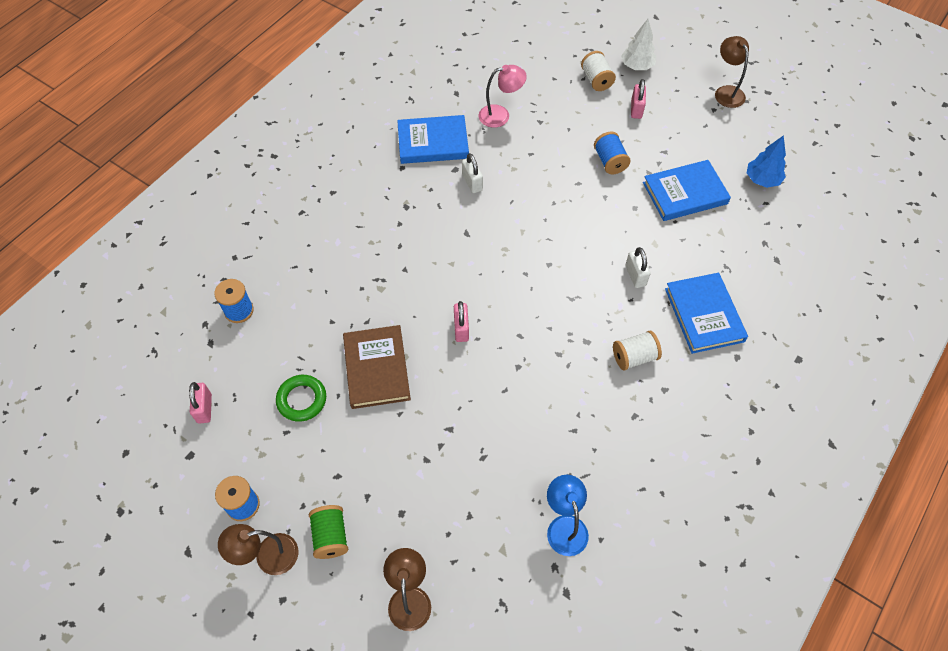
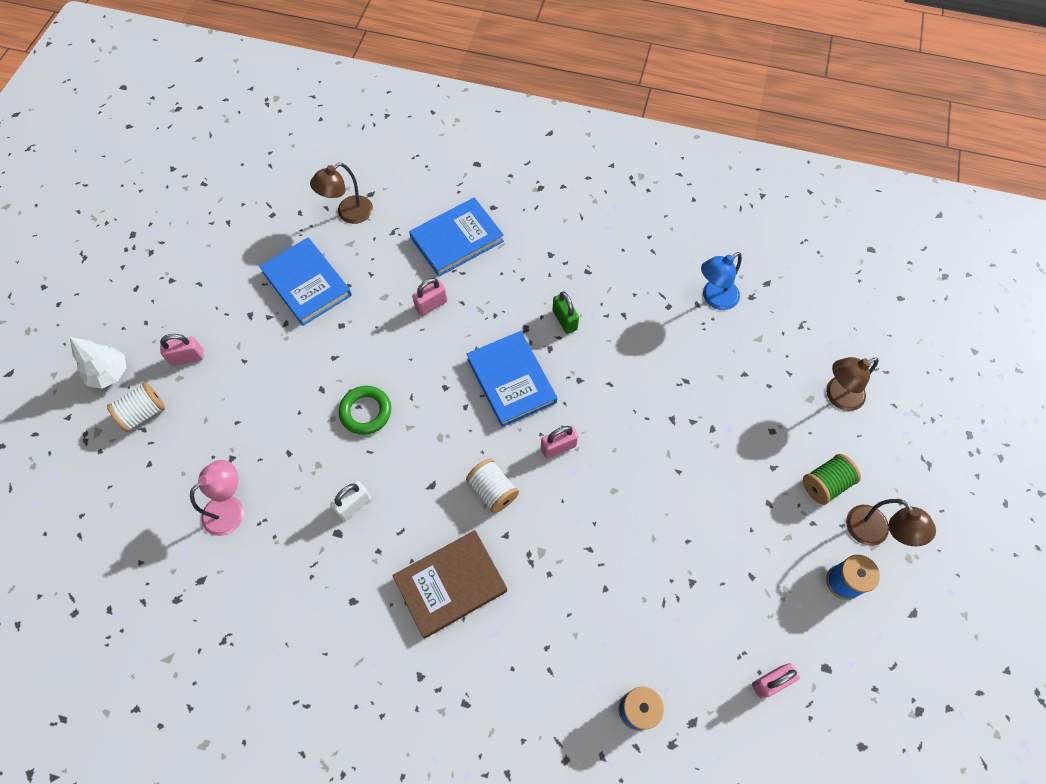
camera: 110 degrees left, 5 degrees up
(302, 400) = (710, 577): green ring -> green ring (366, 412)
(377, 368) = (640, 514): brown book -> brown book (450, 584)
(433, 142) = (299, 578): blue book -> blue book (511, 380)
(500, 115) = (231, 508): pink lamp -> pink lamp turned 75 degrees clockwise
(585, 376) = (564, 320): none -> green padlock
(610, 161) = (279, 365): blue spool -> none
(634, 357) = (527, 285): white spool -> white spool (493, 490)
(635, 275) = (431, 305): white padlock -> pink padlock
(726, 92) = (139, 273): brown lamp -> brown lamp (348, 214)
(762, 180) = (268, 220): blue tree -> none

